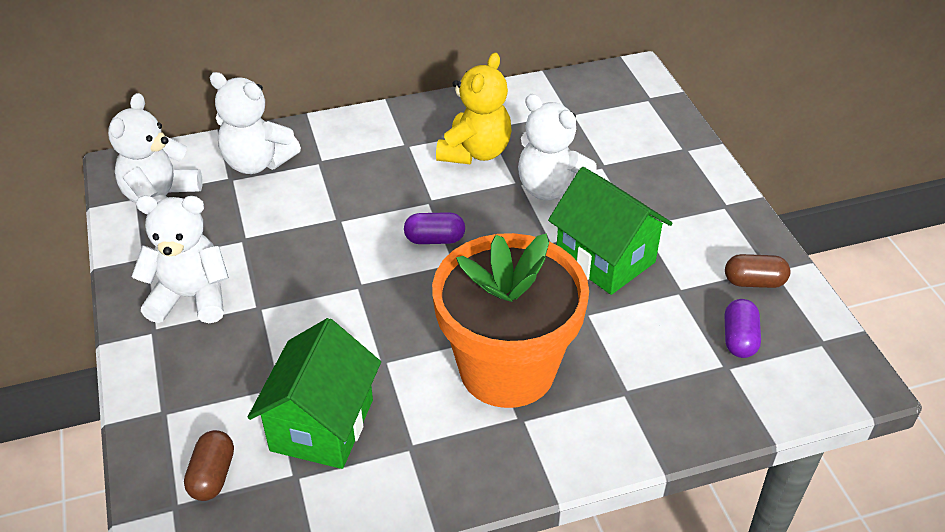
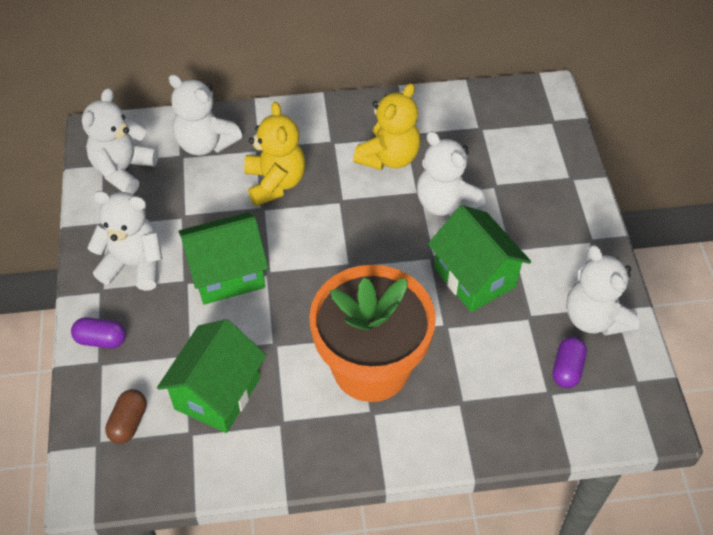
camera: 10 degrees right, 10 degrees up
(309, 293) = (227, 274): none -> green house
(348, 192) = (275, 183): none -> yellow teddy bear
(434, 239) = (337, 238): purple capsule -> purple capsule (101, 339)
(754, 282) = (594, 318): brown capsule -> white teddy bear

